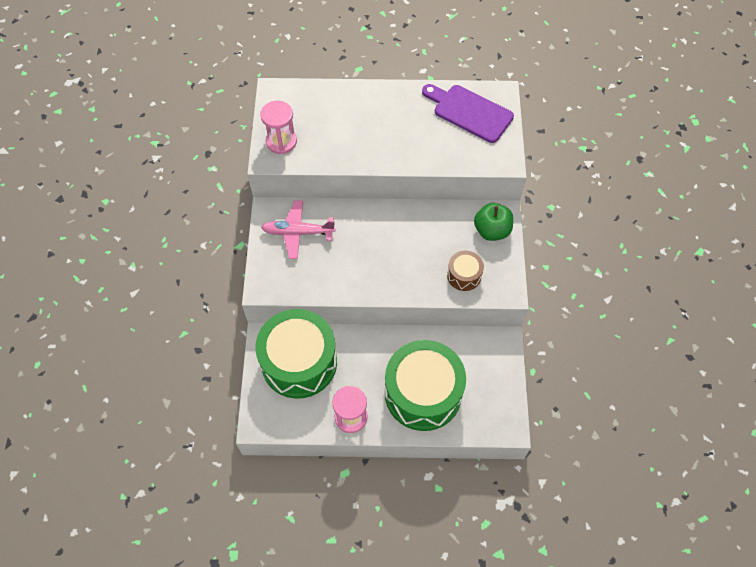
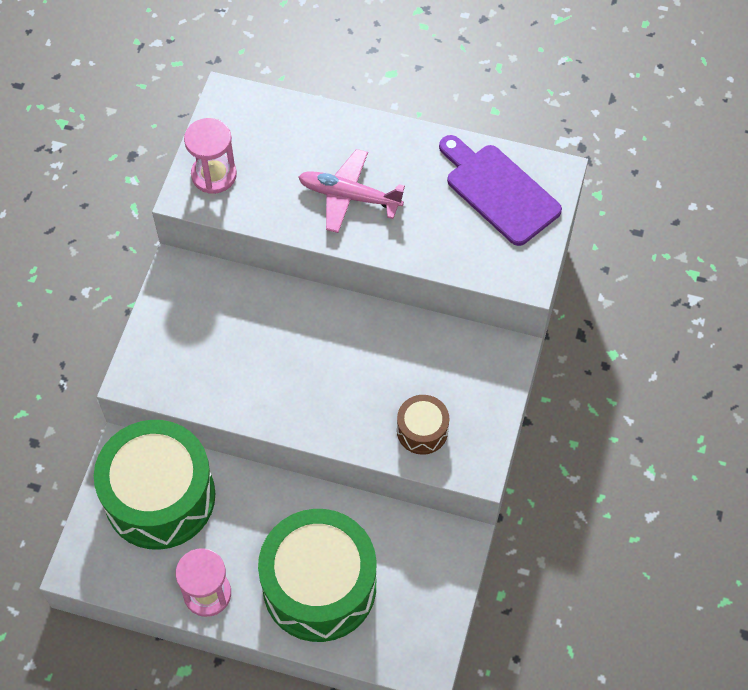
camera: 15 degrees right, 0 degrees up
(297, 232) = (206, 310): pink plane -> pink plane (349, 196)
(492, 230) = (485, 374): green apple -> none

